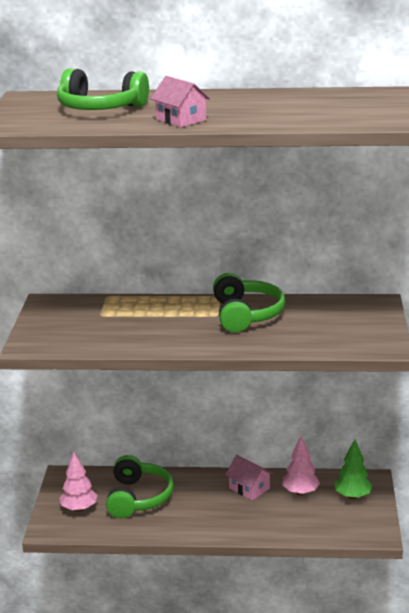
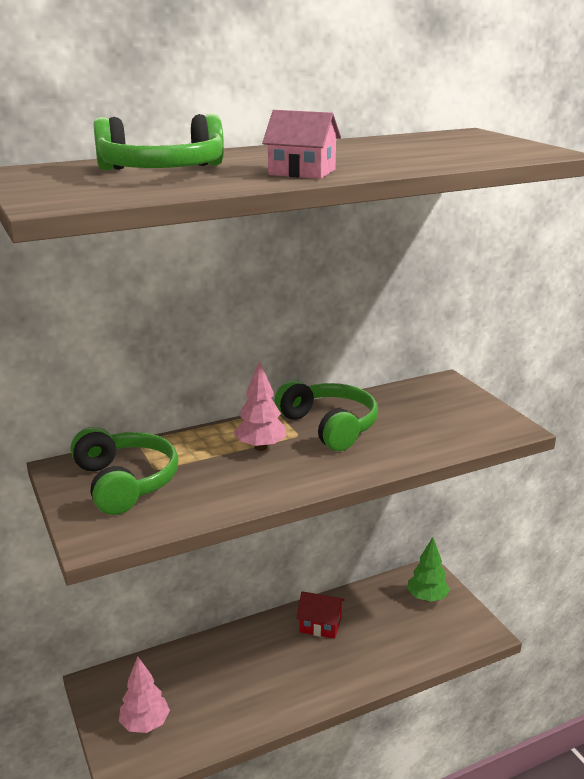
camera: 30 degrees left, 0 degrees up
(138, 498) = (207, 681): green headphones -> green headphones (125, 482)
(249, 488) = (320, 625): pink house -> red house
(300, 492) = (375, 611): pink tree -> pink tree (261, 447)

